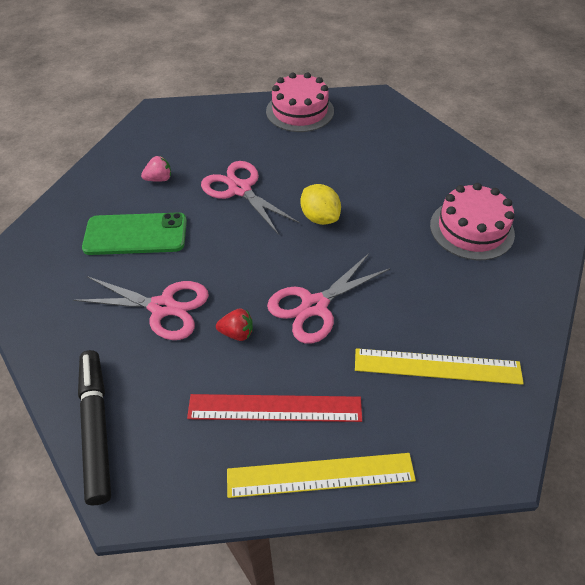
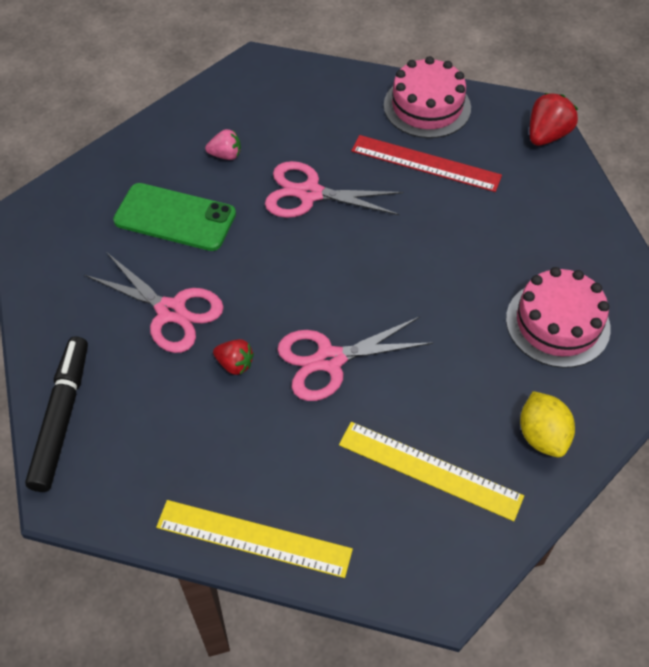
camera: 20 degrees right, 5 degrees up
(240, 189) = (310, 194): pink scissors -> pink scissors turned 60 degrees counterclockwise
(275, 408) = (239, 456): red ruler -> red ruler (425, 163)
(319, 218) = (385, 256): yellow lemon -> yellow lemon (542, 436)
(394, 110) = (546, 135): none -> red strawberry

